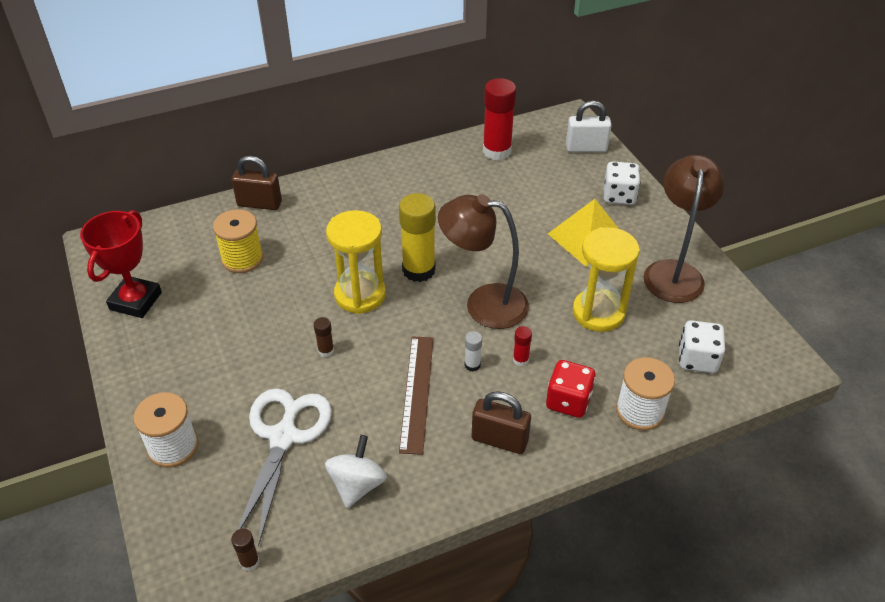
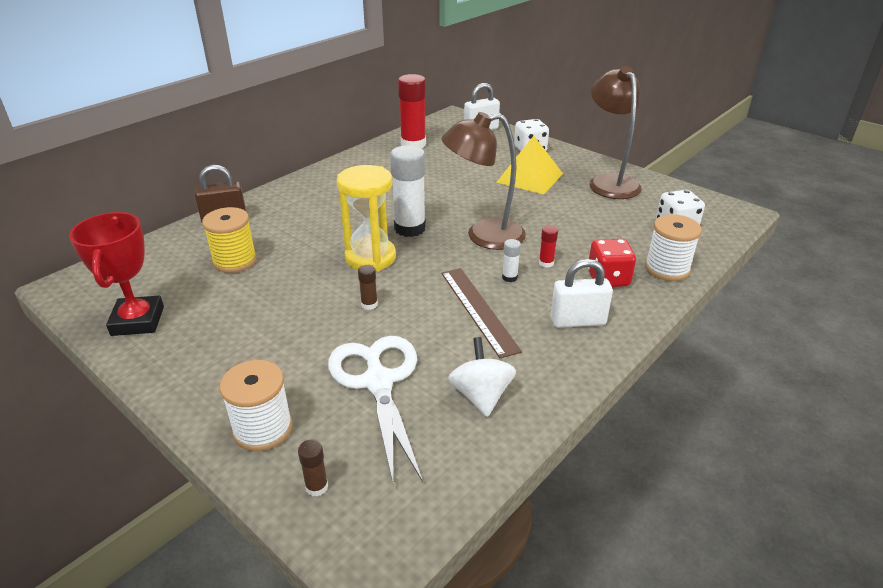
camera: 25 degrees left, 10 degrees down
(249, 562) = (423, 501): brown glue stick -> brown glue stick (317, 487)
(418, 270) = (410, 228): yellow glue stick -> white glue stick
(499, 440) = (577, 321): brown padlock -> white padlock
(598, 312) = (578, 218): yellow hourglass -> none

